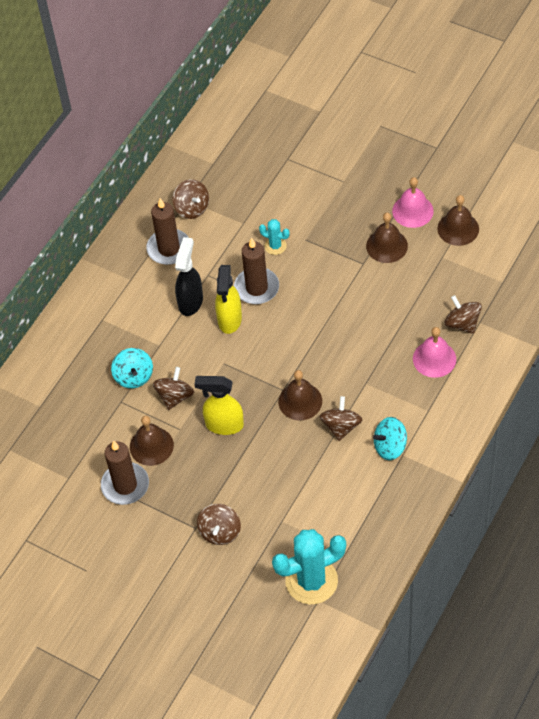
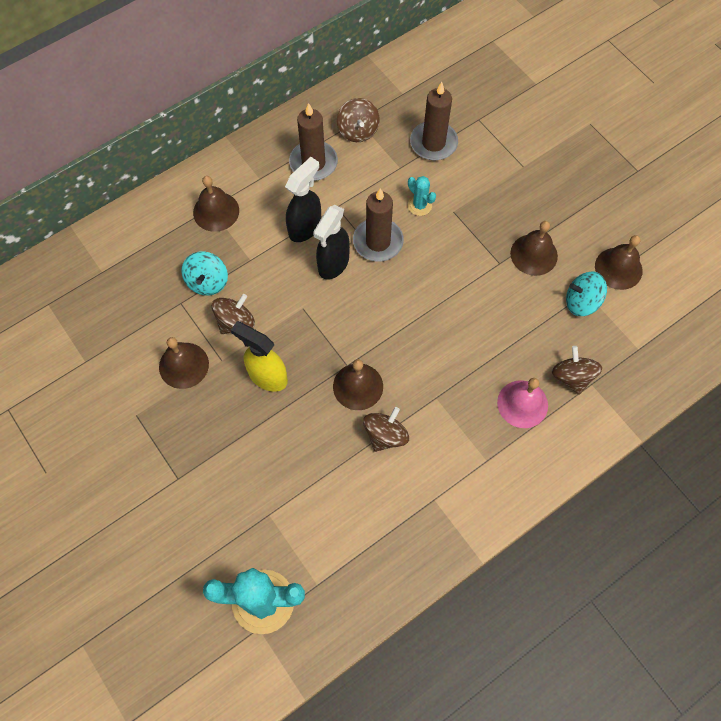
camera: 20 degrees right, 10 degrees up
(108, 320) = (216, 211): none -> brown bell
(125, 485) = (135, 396): brown candle -> brown candle (433, 143)
(220, 532) = (199, 495): brown spinning top -> none
(229, 320) = (333, 264): yellow spray bottle -> black spray bottle
(390, 446) = (425, 483): turquoise spinning top -> turquoise spinning top (581, 302)
(412, 211) = (579, 228): pink bell -> none

